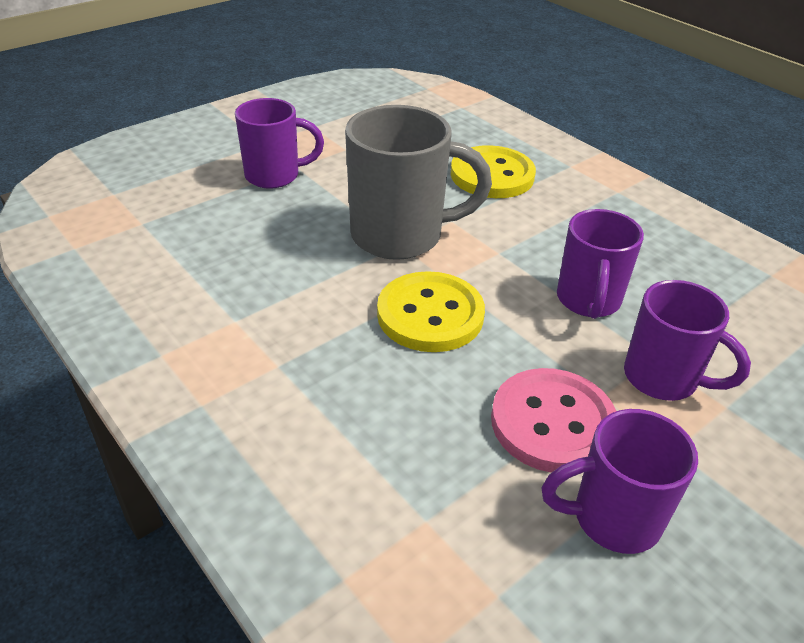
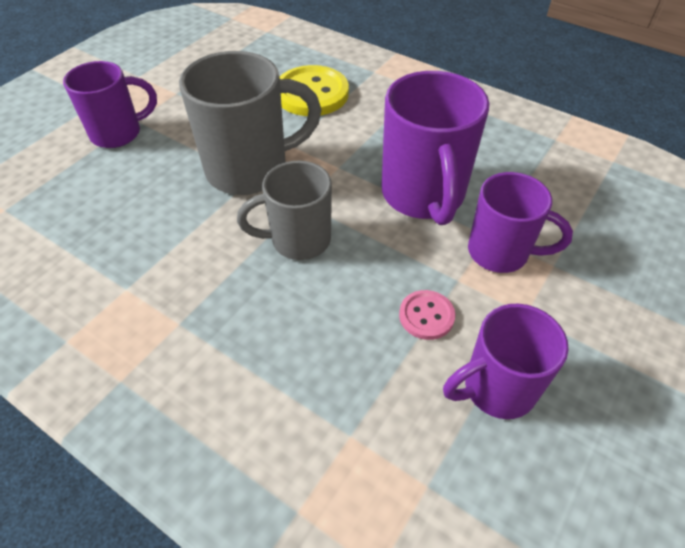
camera: 15 degrees left, 10 degrees up
(430, 315) = (298, 240): yellow button -> grey mug
(552, 423) = (426, 316): pink button -> pink button, size x0.53
(588, 301) = (423, 196): purple mug -> purple mug, size x1.53

